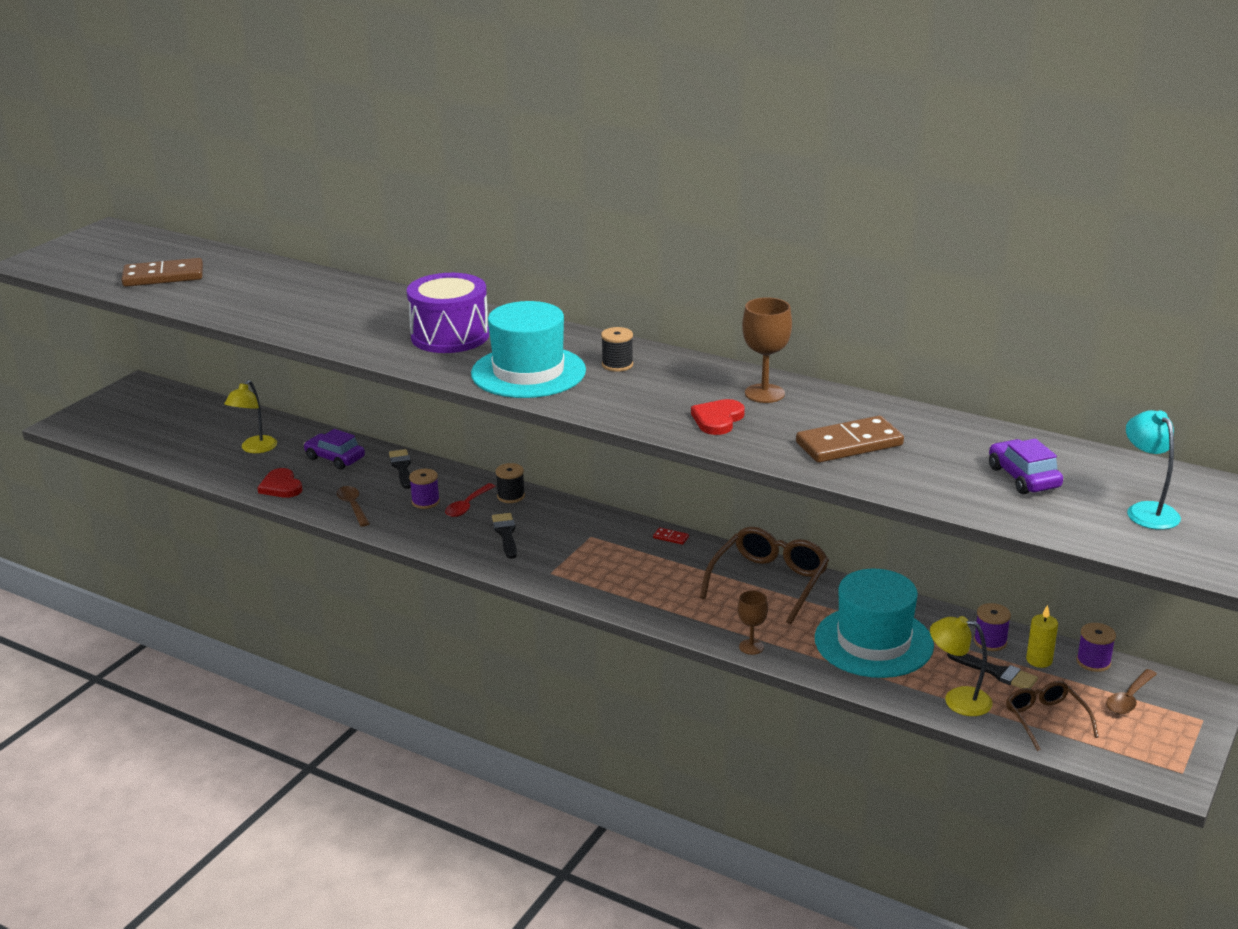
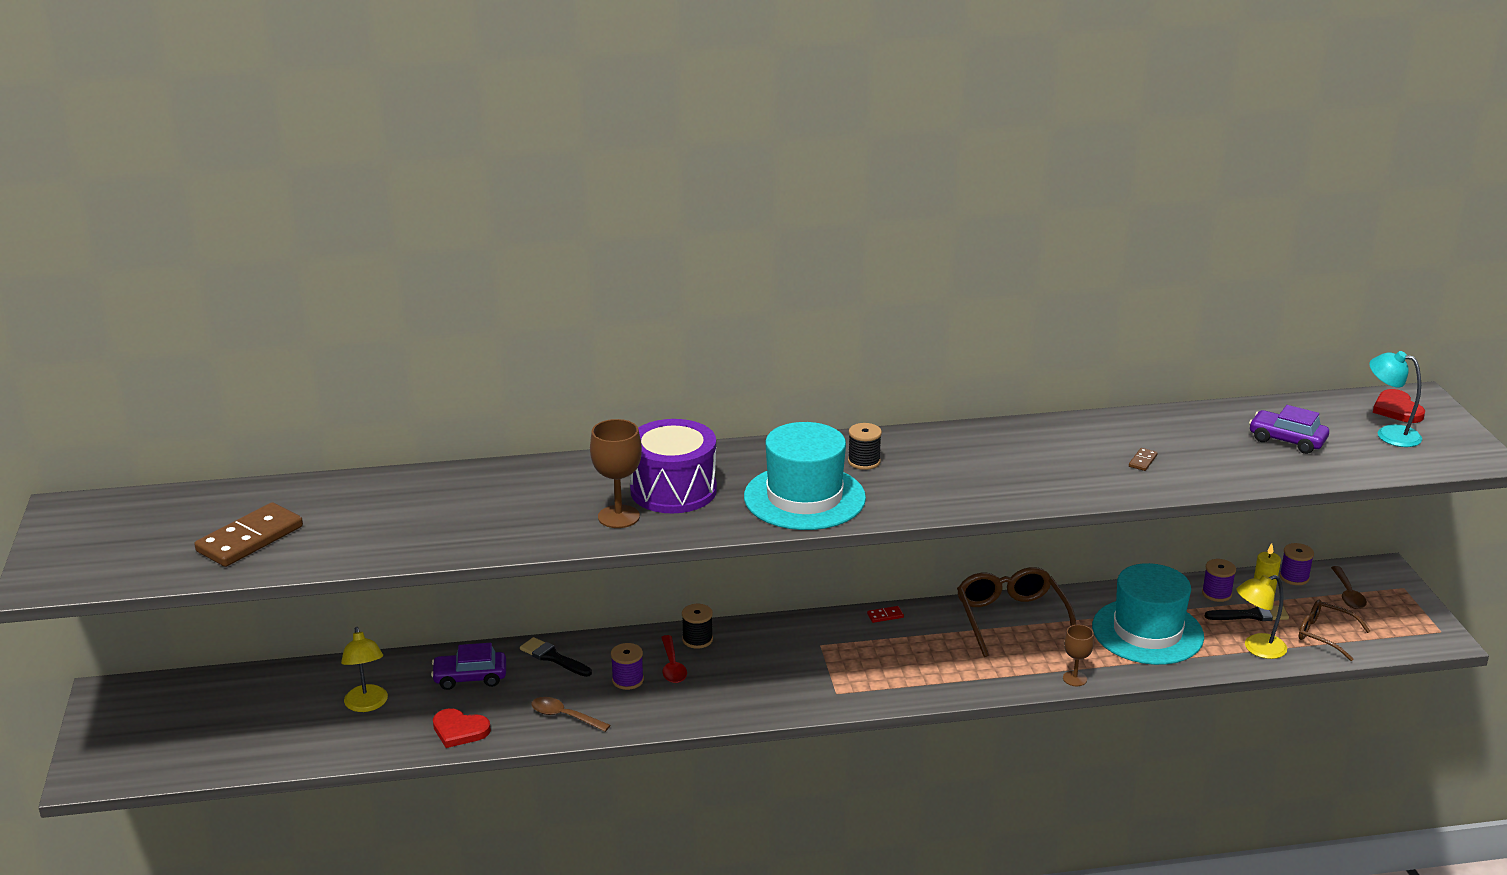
camera: 40 degrees left, 0 degrees up
(506, 534) = (746, 676): black brush -> none
(717, 419) = (1022, 479): red heart -> red heart (1397, 409)
(764, 393) = (1016, 442): brown goblet -> brown goblet (618, 517)
(849, 444) = (1142, 461): brown domino -> brown domino, size x0.40

